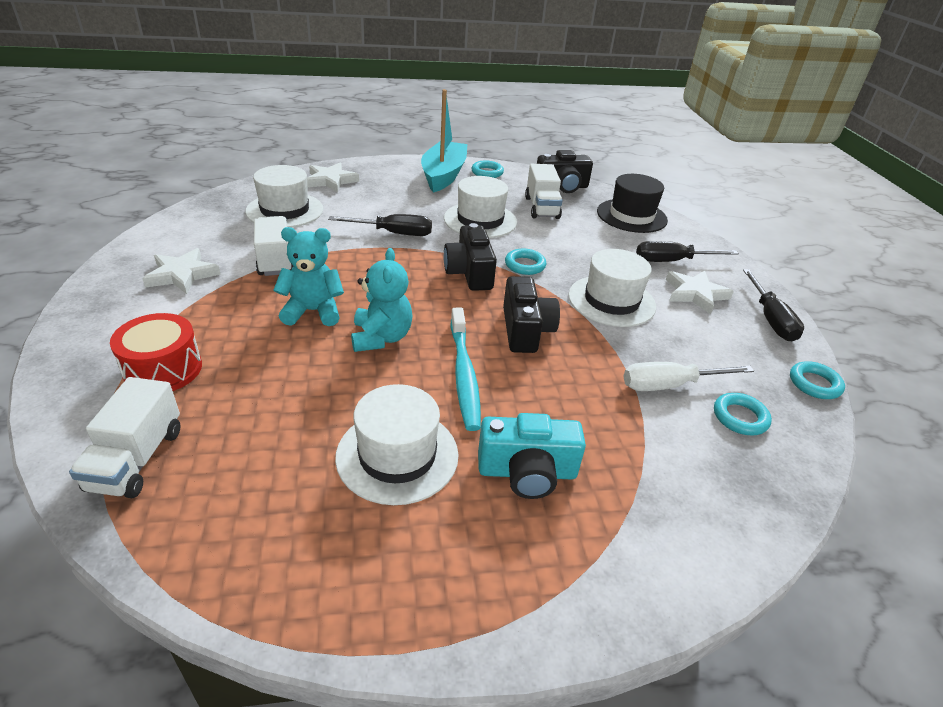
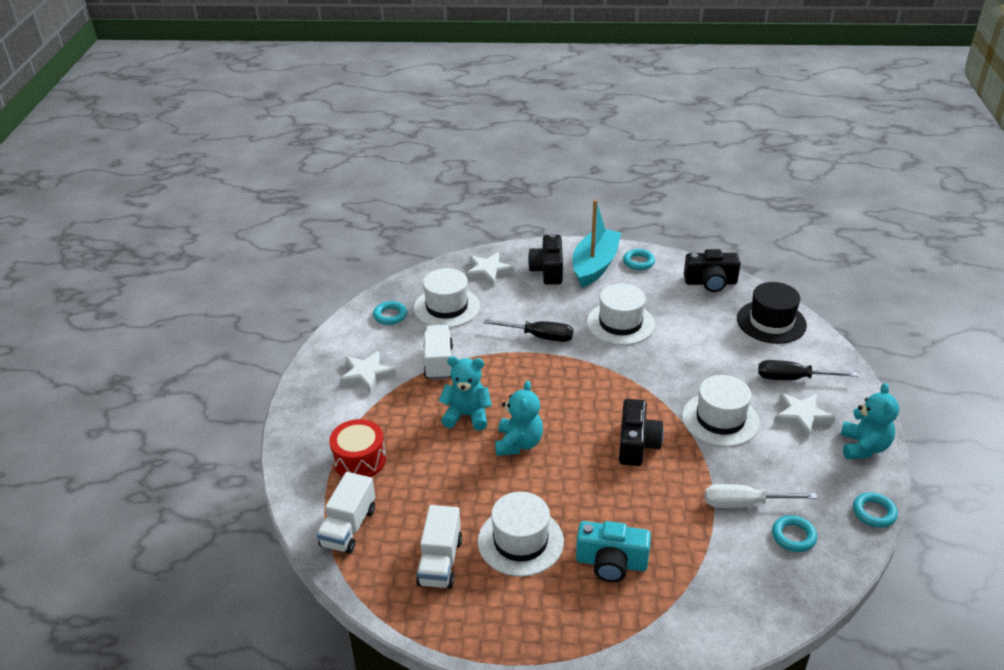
camera: 15 degrees right, 0 degrees up
(464, 374) = (578, 481): turquoise toothbrush -> none
(469, 273) = (600, 383): black camera -> black camera (548, 270)
(525, 265) = (651, 377): turquoise ring -> turquoise ring (390, 315)
(541, 208) = (683, 309): white truck -> white truck (440, 562)
(770, 319) = (863, 447): black screwdriver -> turquoise teddy bear

